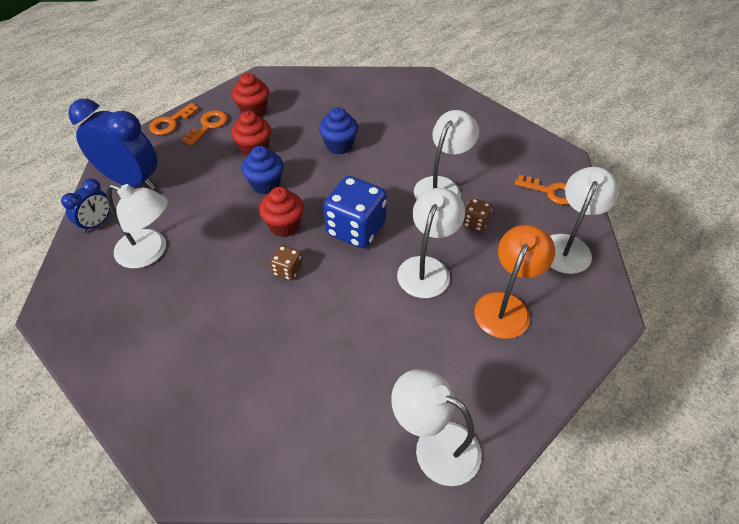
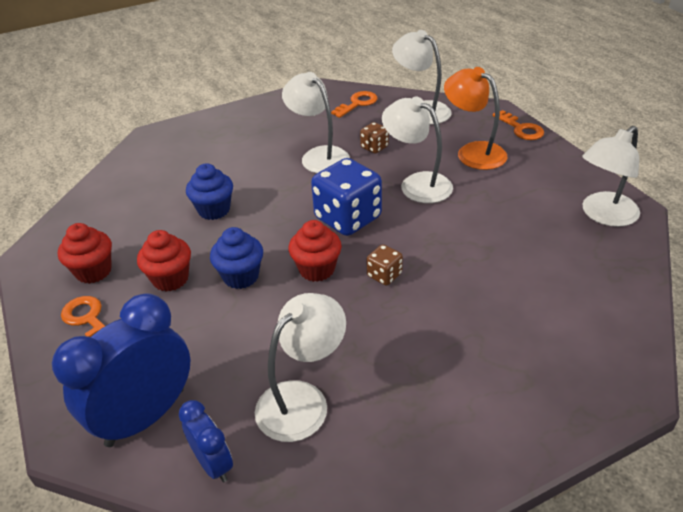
camera: 70 degrees left, 10 degrees down
(171, 122) = (46, 361): orange key -> orange key (521, 129)

